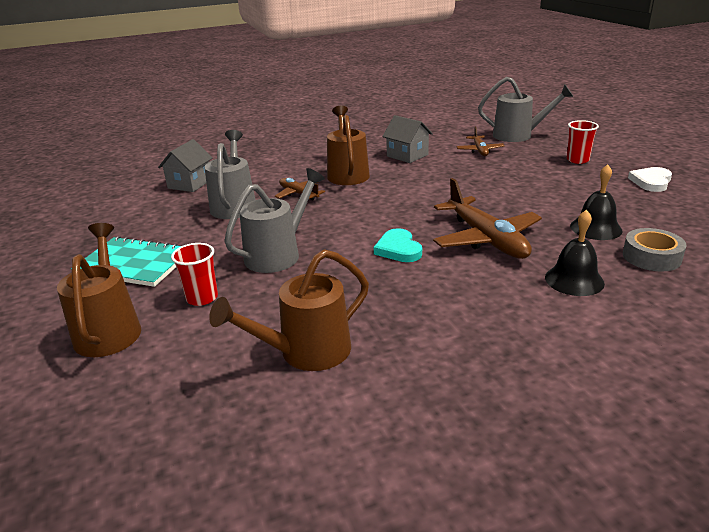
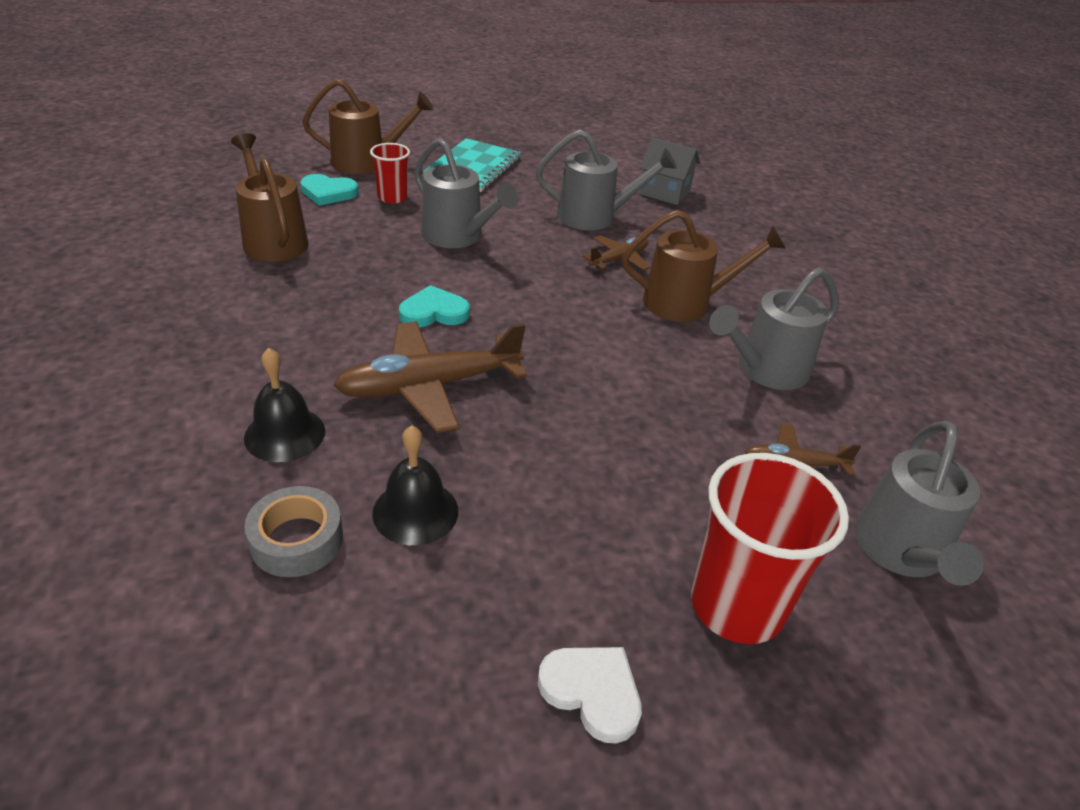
camera: 90 degrees right, 10 degrees up
(191, 340) = (328, 193): none -> turquoise heart
(407, 155) = (765, 370): grey house -> grey watering can
(577, 160) = (737, 606): red cup -> red cup, size x1.84

